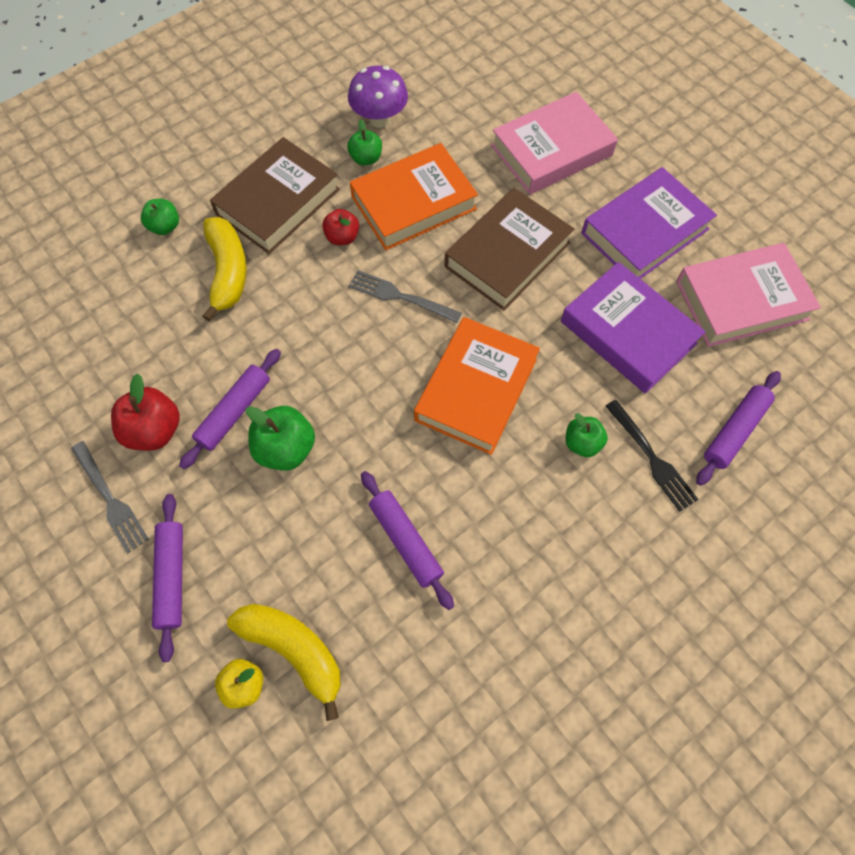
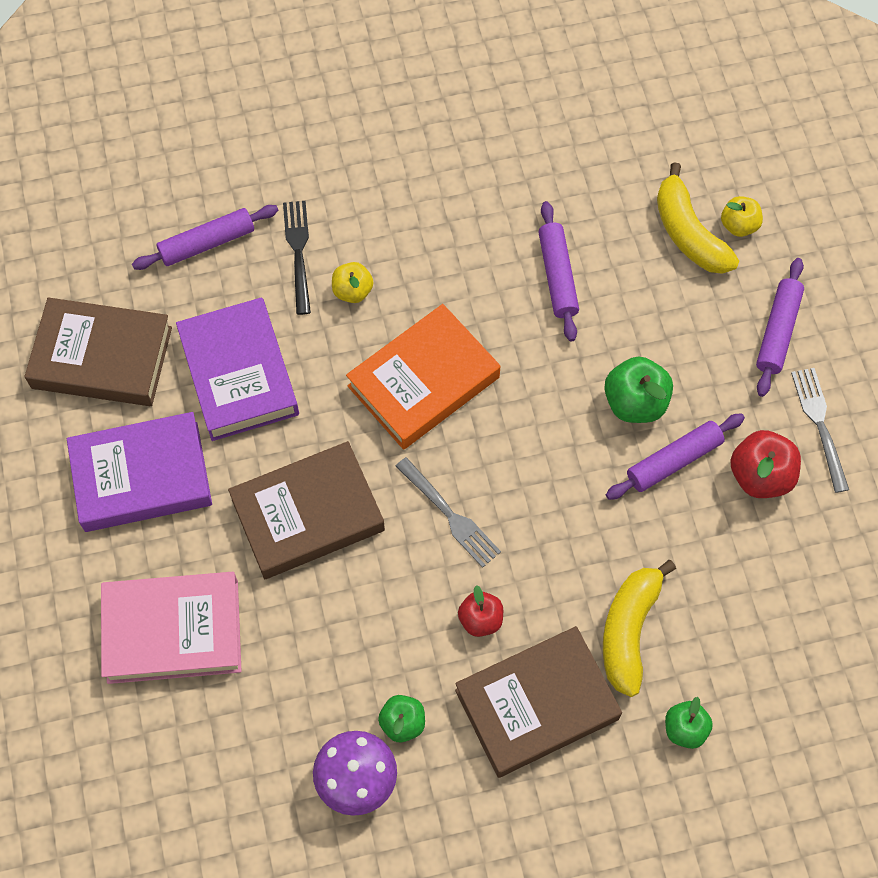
camera: 155 degrees left, 0 degrees up
(413, 203) = (377, 630): orange book -> none
(582, 443) = (352, 291): green apple -> yellow apple
(741, 300) = (102, 357): pink book -> brown book

